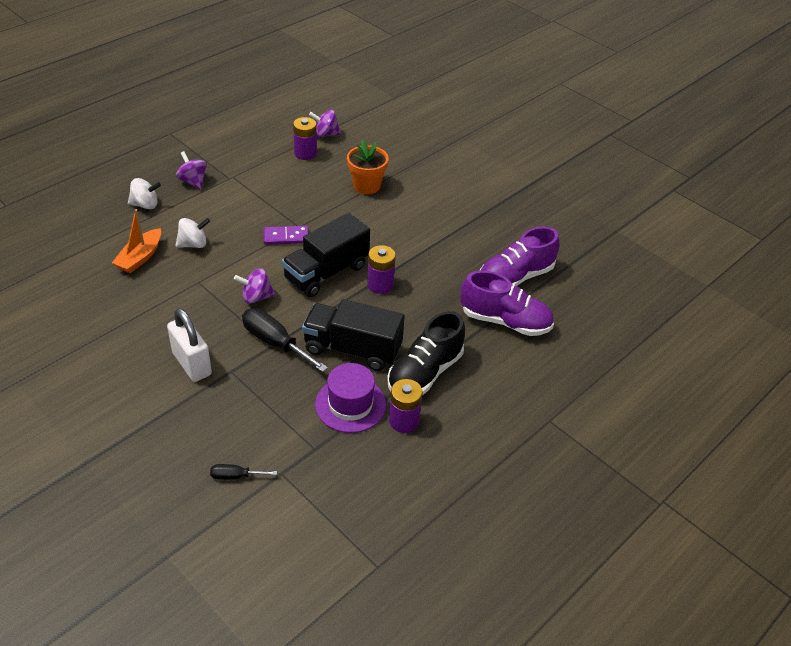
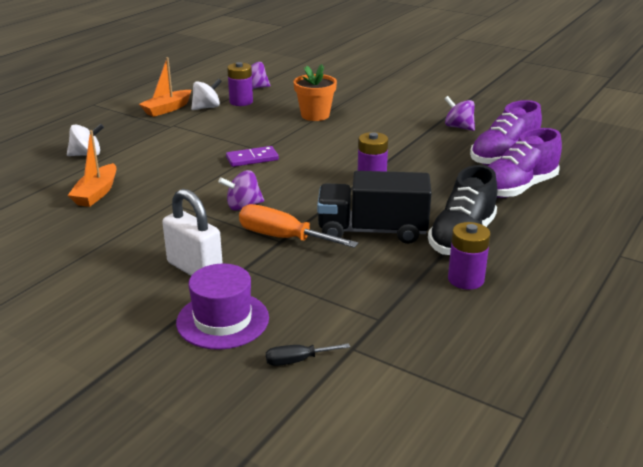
camera: 10 degrees left, 15 degrees down
(193, 181) = (132, 133): purple spinning top -> purple spinning top (458, 127)
(193, 244) = (153, 176): white spinning top -> white spinning top (207, 107)
(234, 152) = (167, 109): none -> orange boat
(275, 342) = (283, 238): black screwdriver -> orange screwdriver
(326, 272) = (309, 178): black truck -> none
(350, 404) = (397, 275): purple hat -> purple hat (222, 320)
(505, 321) = (517, 188): purple shoe -> purple shoe turned 135 degrees clockwise

